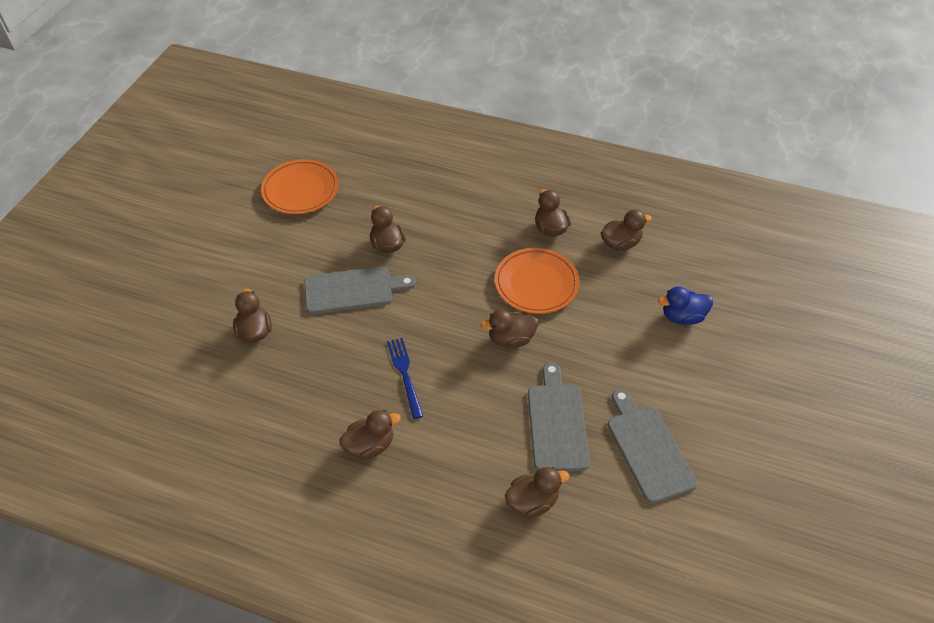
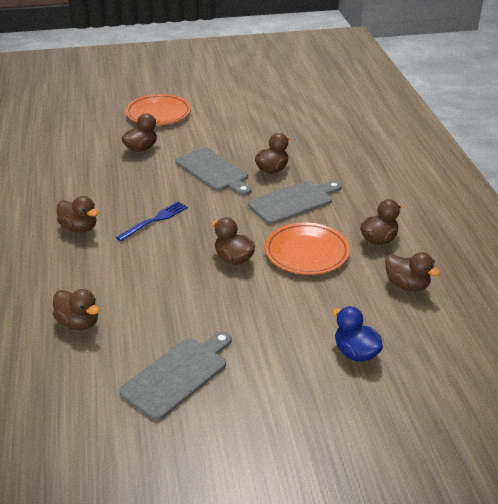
camera: 60 degrees right, 15 degrees down
(301, 190) = (285, 118): orange plate -> orange plate (158, 113)
(557, 423) = (166, 311): grey cutting board -> grey cutting board (293, 202)

